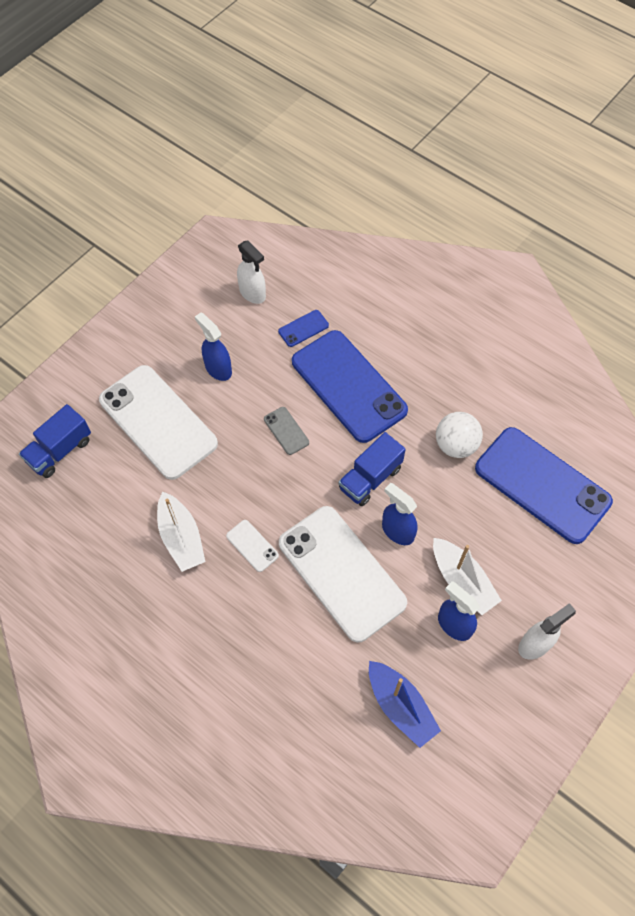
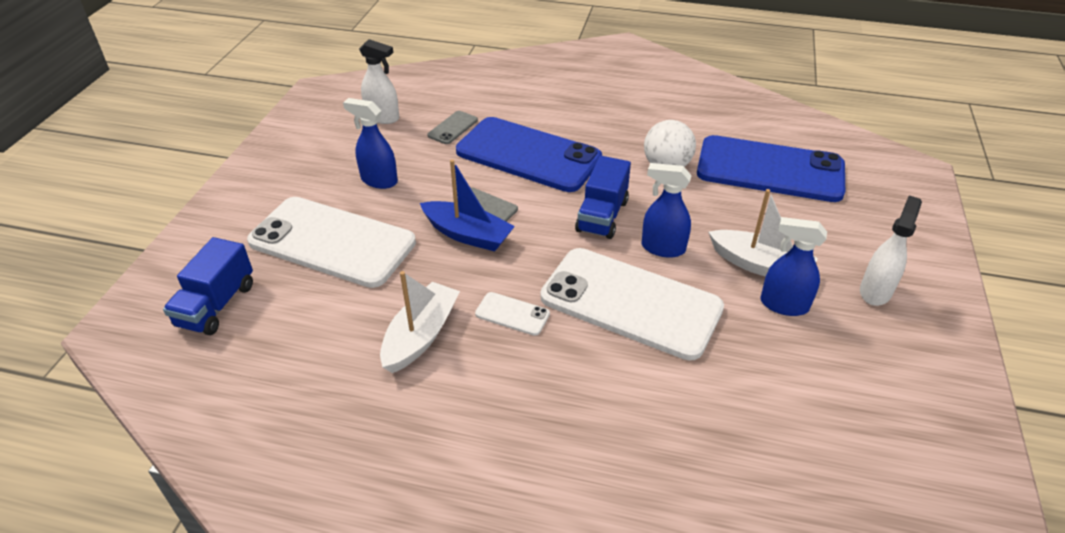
camera: 25 degrees left, 20 degrees down
(181, 537) = (420, 336): white boat -> white boat turned 105 degrees counterclockwise
(303, 328) = (452, 128): blue phone -> grey phone
(400, 706) = (790, 402): blue boat -> blue boat (467, 234)

